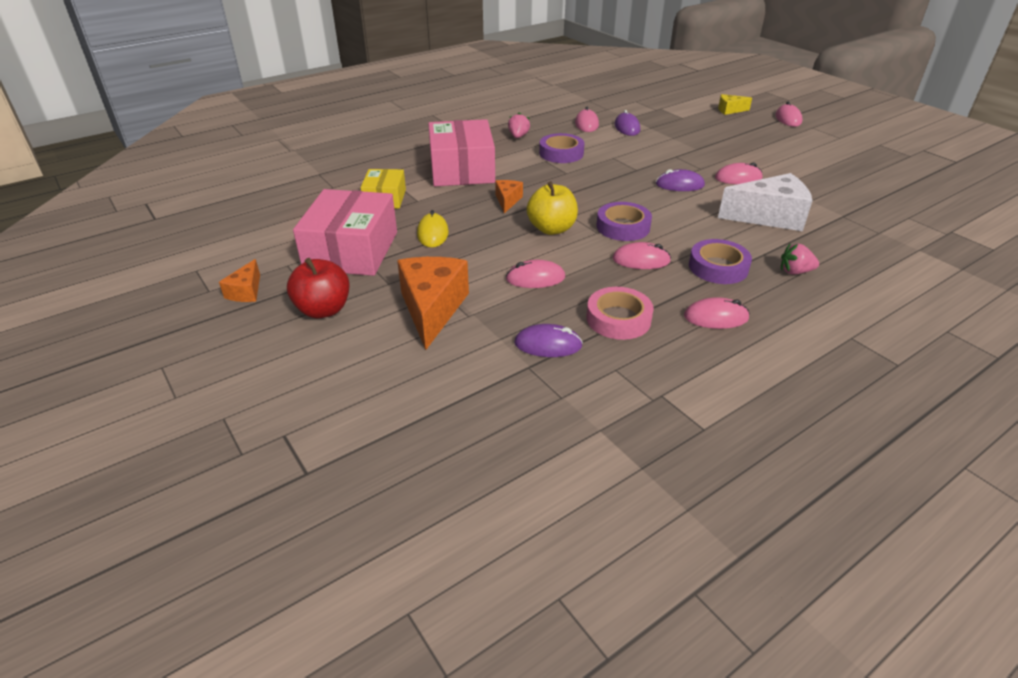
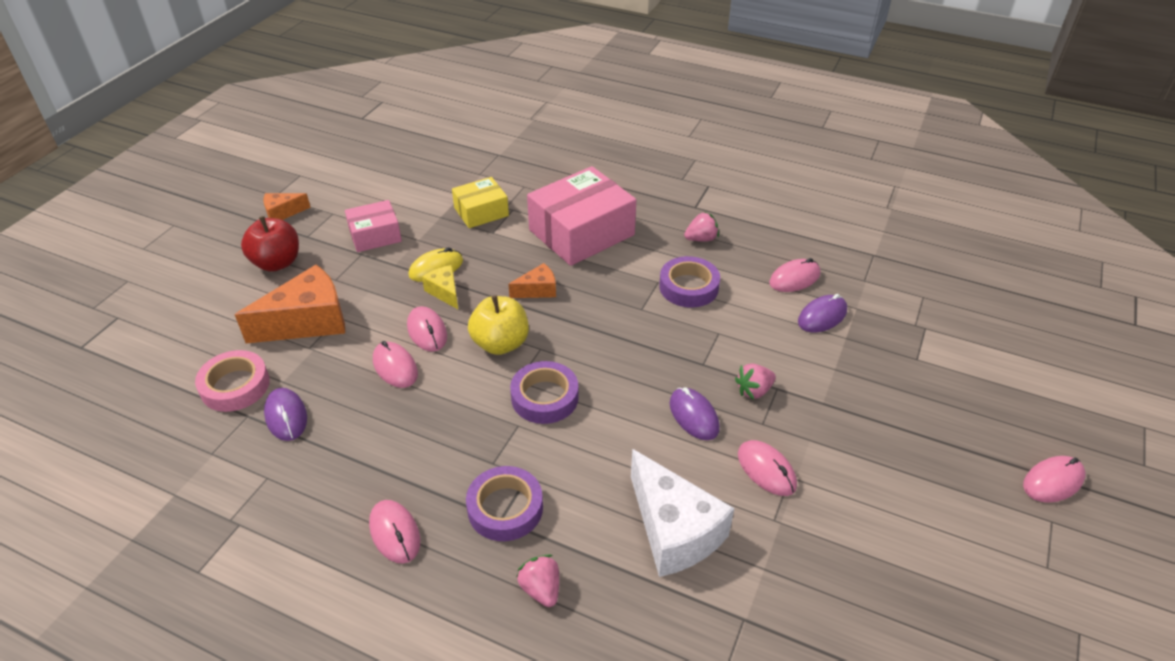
camera: 60 degrees right, 5 degrees up
(351, 250) = (375, 235): pink box -> pink box, size x0.56
(618, 319) = (353, 453): pink tape -> pink tape (235, 386)
(641, 260) = (479, 435): pink mouse -> pink mouse (427, 331)
(672, 162) = (754, 391): none -> pink strawberry
(730, 110) = (1005, 402): yellow cheese -> yellow cheese (445, 292)

